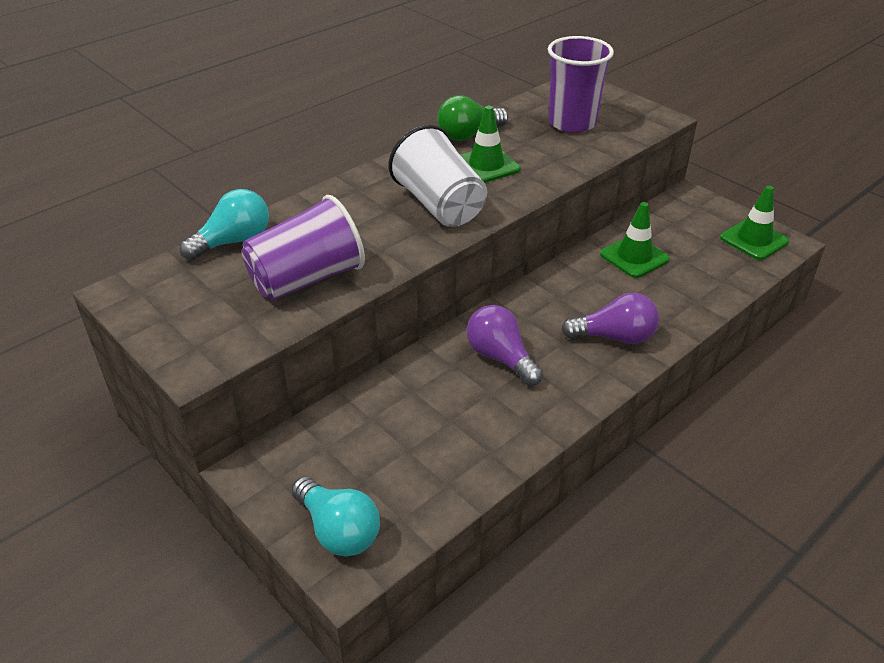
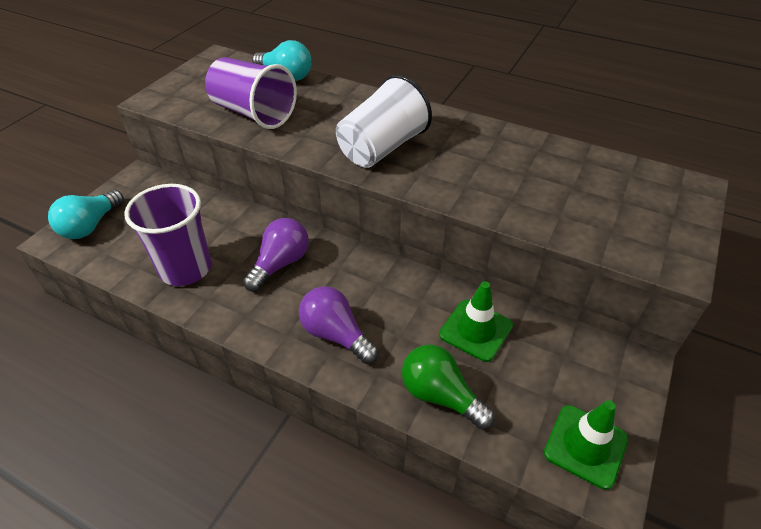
camera: 70 degrees right, 5 degrees up
(468, 135) = (512, 138): green light bulb -> green light bulb (440, 396)
(486, 165) = (465, 159): green traffic cone -> none
(572, 123) = (596, 197): purple cup -> purple cup (185, 268)
(614, 337) = (336, 335): purple light bulb -> purple light bulb turned 150 degrees clockwise

